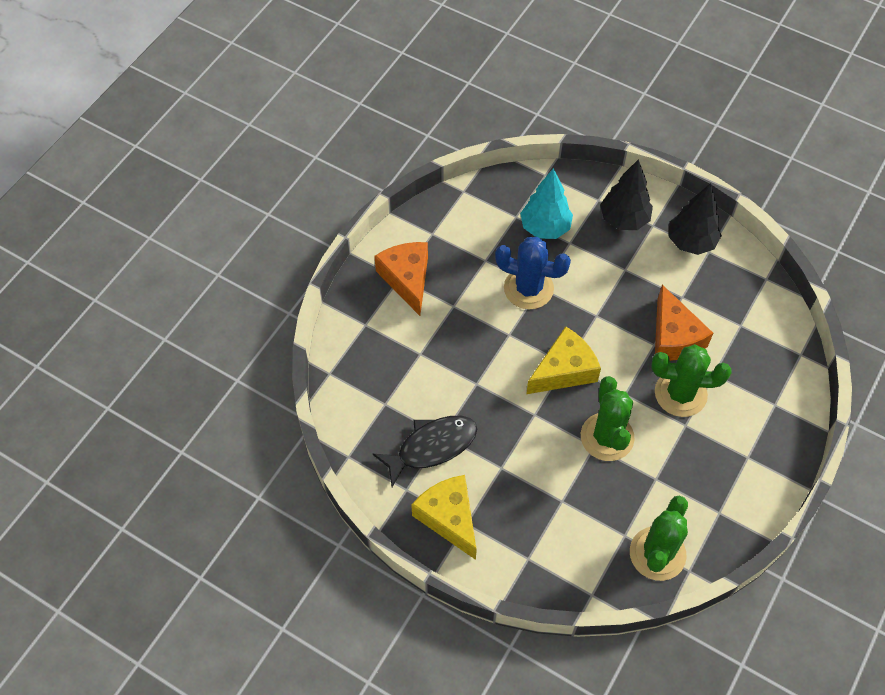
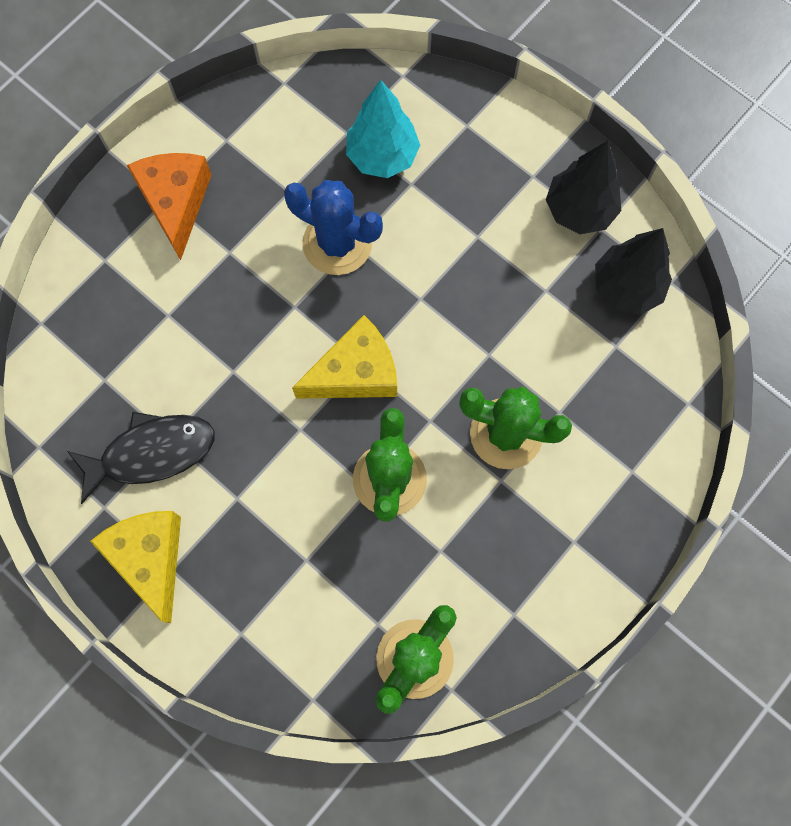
camera: 10 degrees right, 15 degrees up
(624, 219) = (495, 161): black tree -> black tree (626, 287)
(673, 337) = (518, 348): orange cheese -> none

